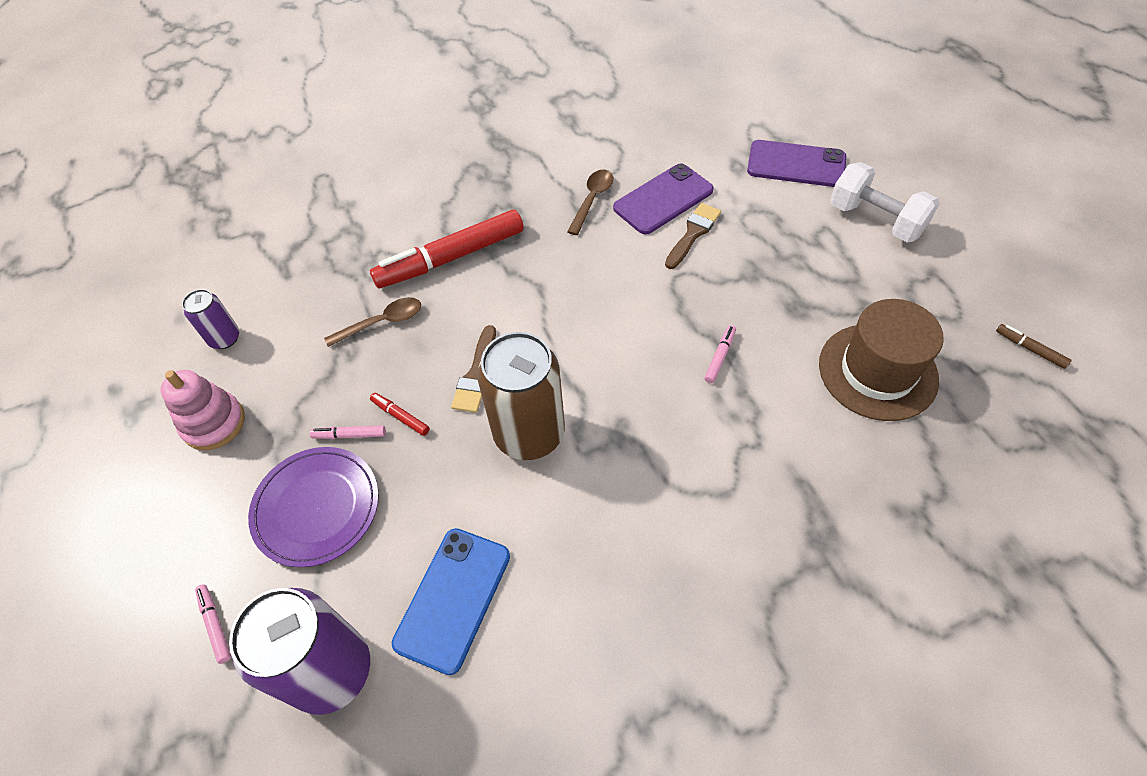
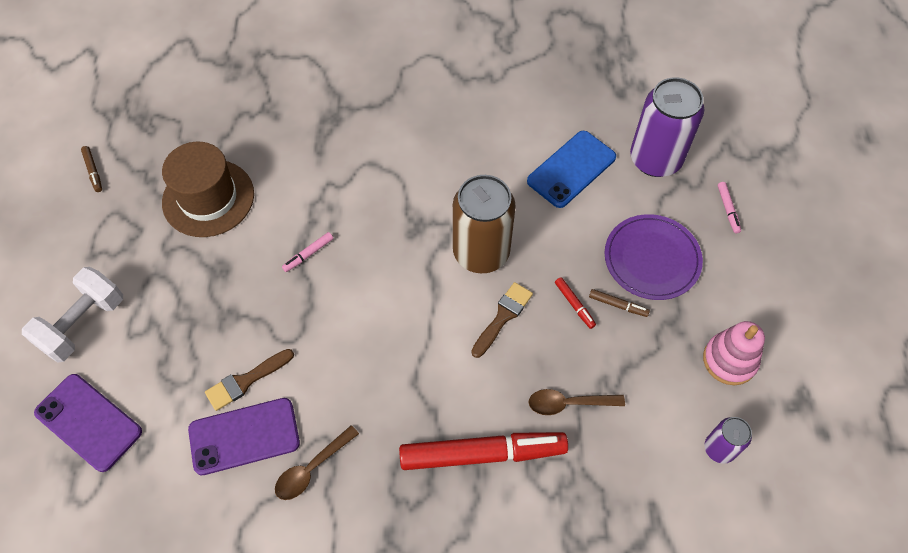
camera: 160 degrees left, 5 degrees up
(349, 435) = (618, 305): pink marker -> brown marker
(875, 220) = (83, 324): white dumbbell -> white dumbbell turned 60 degrees clockwise

